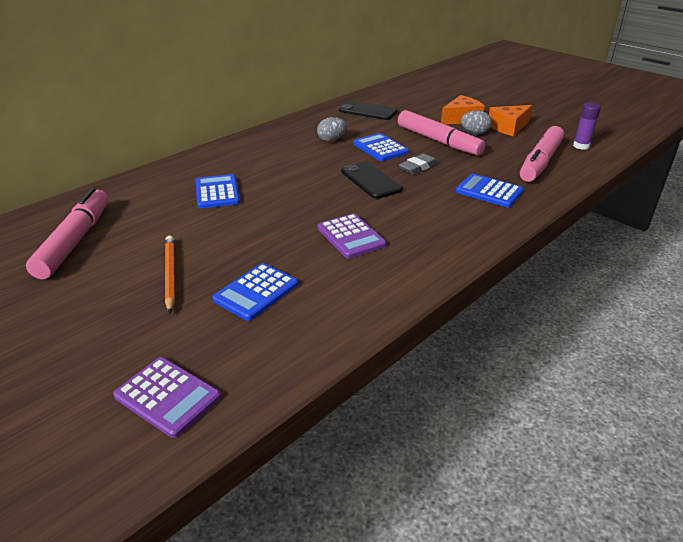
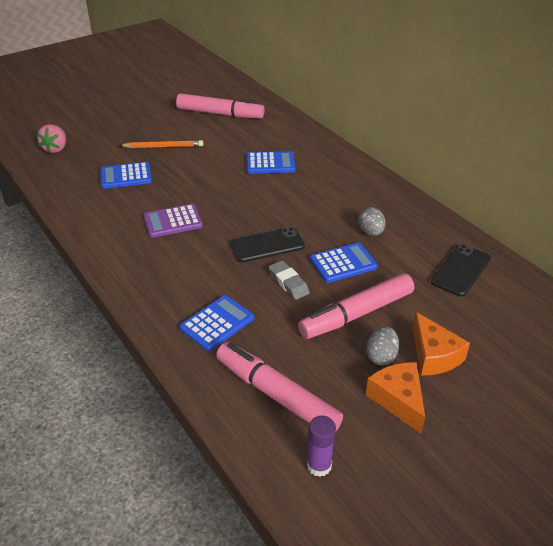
camera: 100 degrees right, 5 degrees up
(167, 396) = (56, 149): purple calculator -> pink strawberry
(256, 292) = (126, 176): blue calculator -> blue calculator turned 60 degrees counterclockwise

